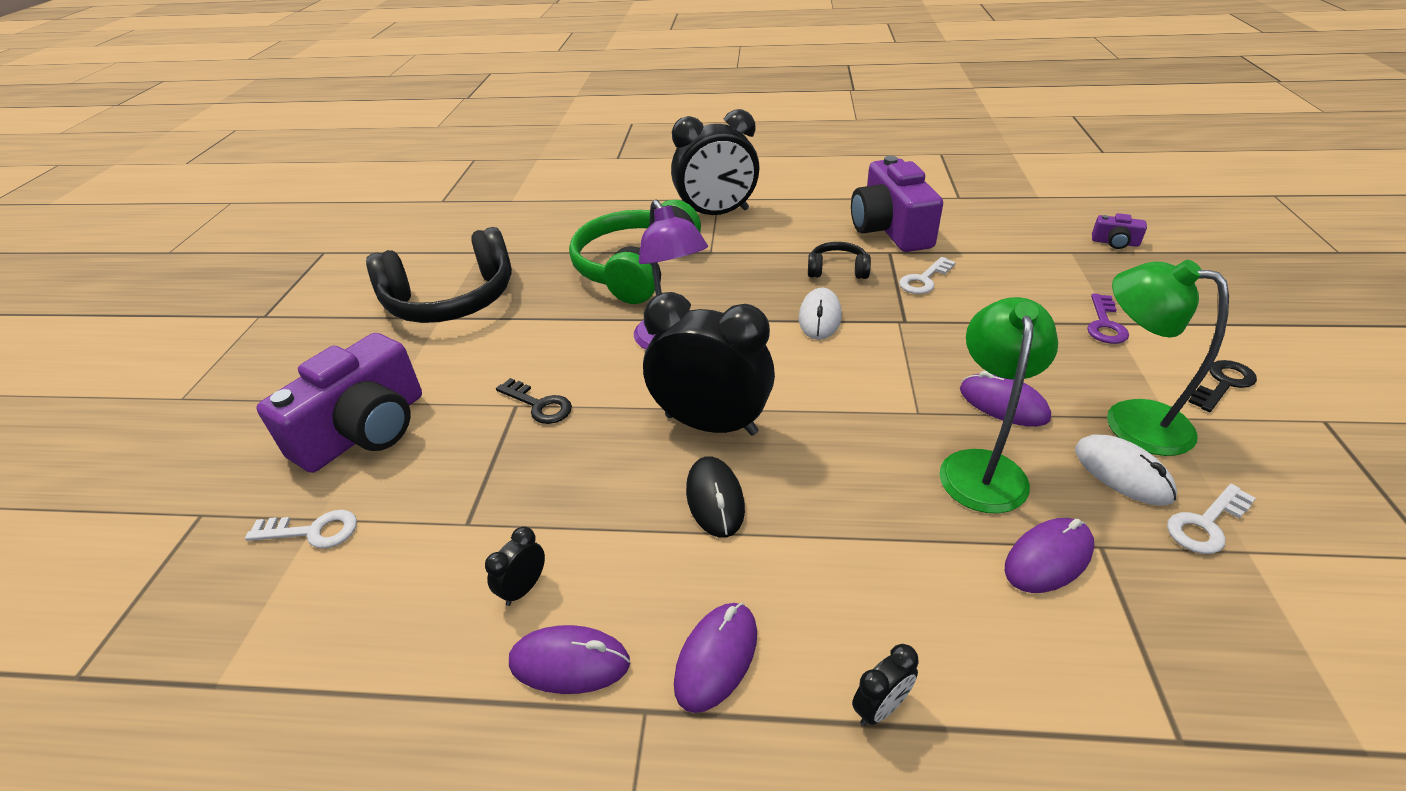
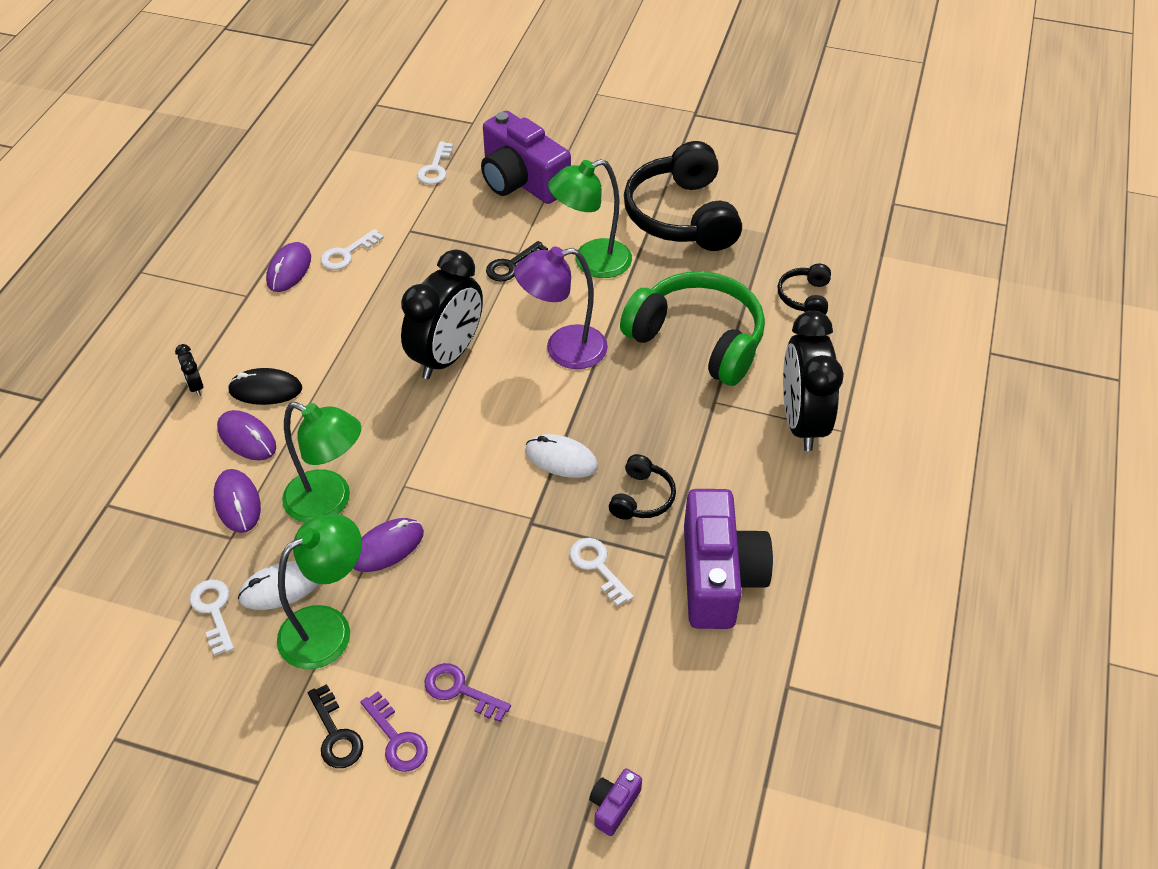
camera: 100 degrees right, 10 degrees up
(523, 588) = (347, 254): black clock -> white key
(530, 346) = (591, 262): none -> green lamp
(570, 226) = (805, 297): none -> black headphones
(715, 499) = (372, 346): black mouse -> black mouse (265, 390)
(716, 658) = (259, 327): purple mouse -> purple mouse (247, 438)
(890, 229) = (718, 576): purple camera -> purple camera turned 90 degrees clockwise
(1184, 347) = (397, 739): none -> purple key

